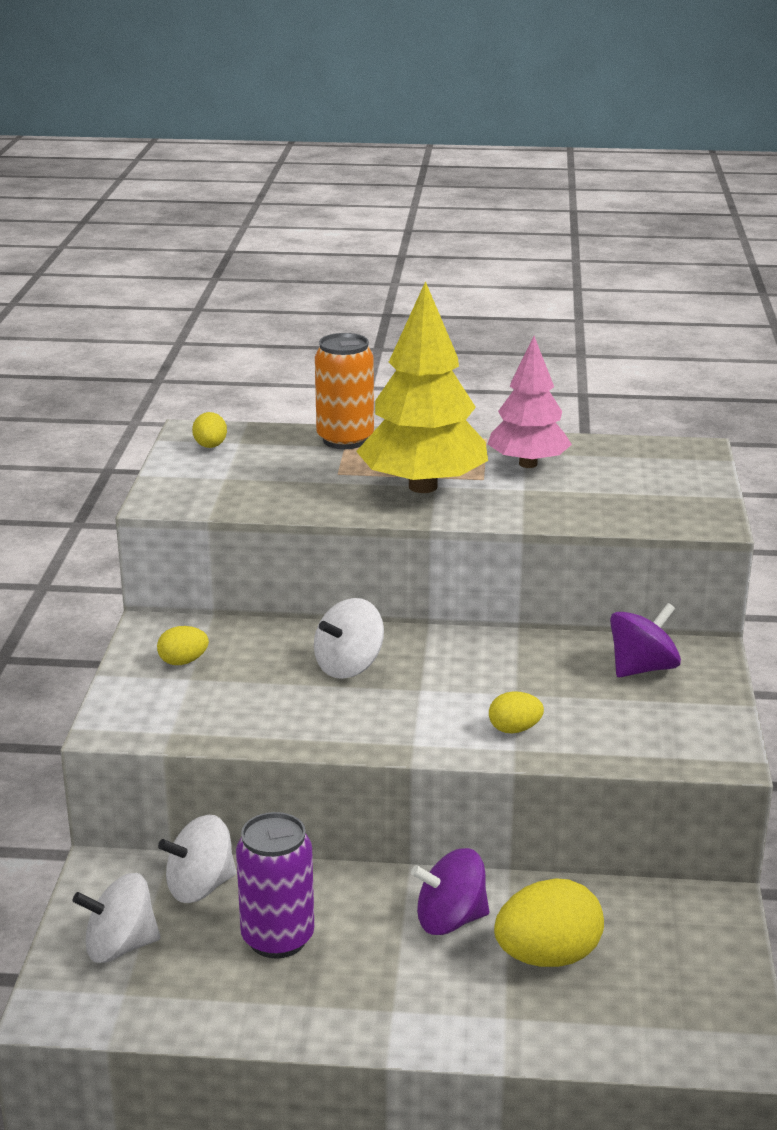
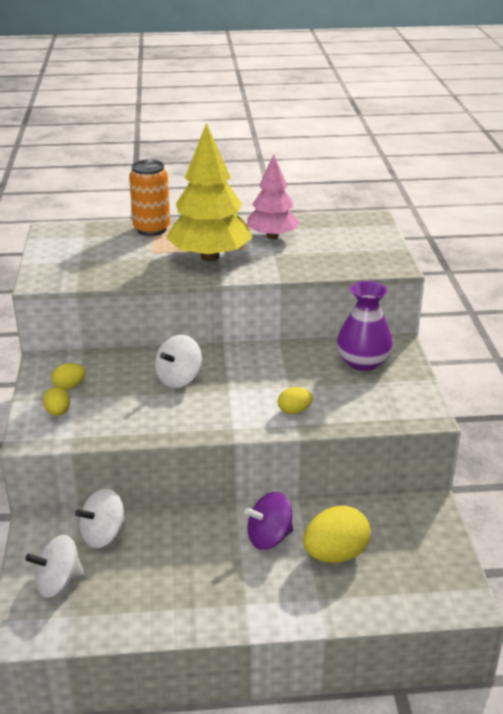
camera: 10 degrees left, 5 degrees up
(210, 446) = (64, 240): yellow egg -> yellow egg (58, 412)
(277, 938) = (161, 564): purple can -> none
(642, 668) = (363, 362): purple spinning top -> purple vase

